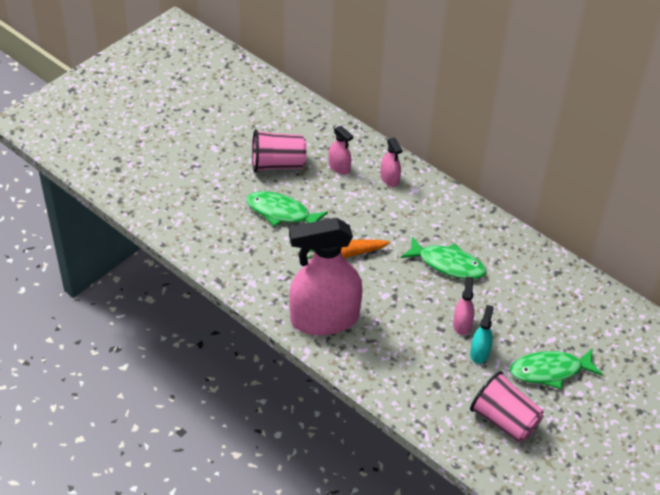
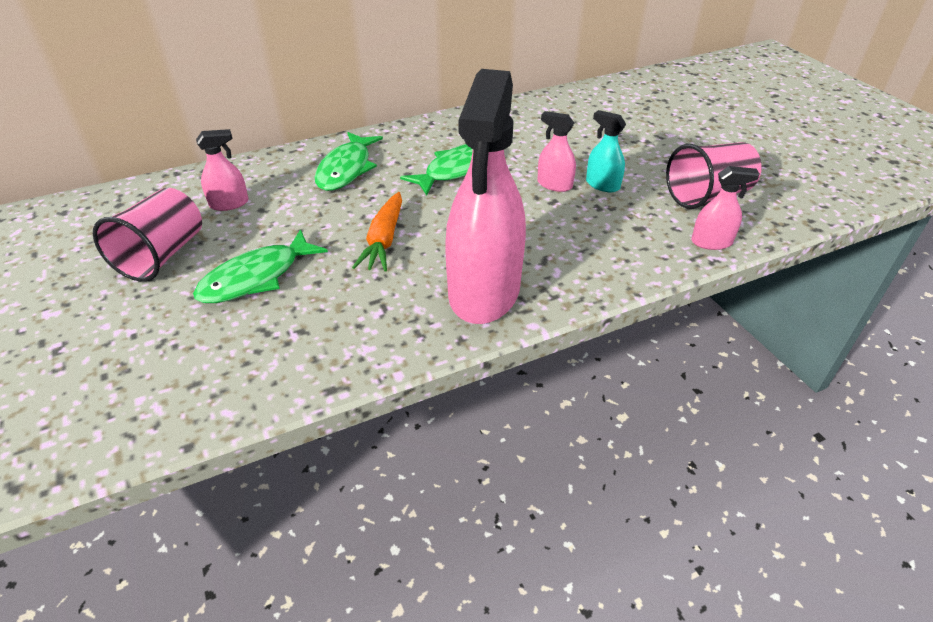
camera: 65 degrees left, 5 degrees down
(390, 179) = (290, 172): pink spray bottle -> pink spray bottle (711, 242)
(550, 371) = (646, 150): green fish -> green fish (346, 169)

